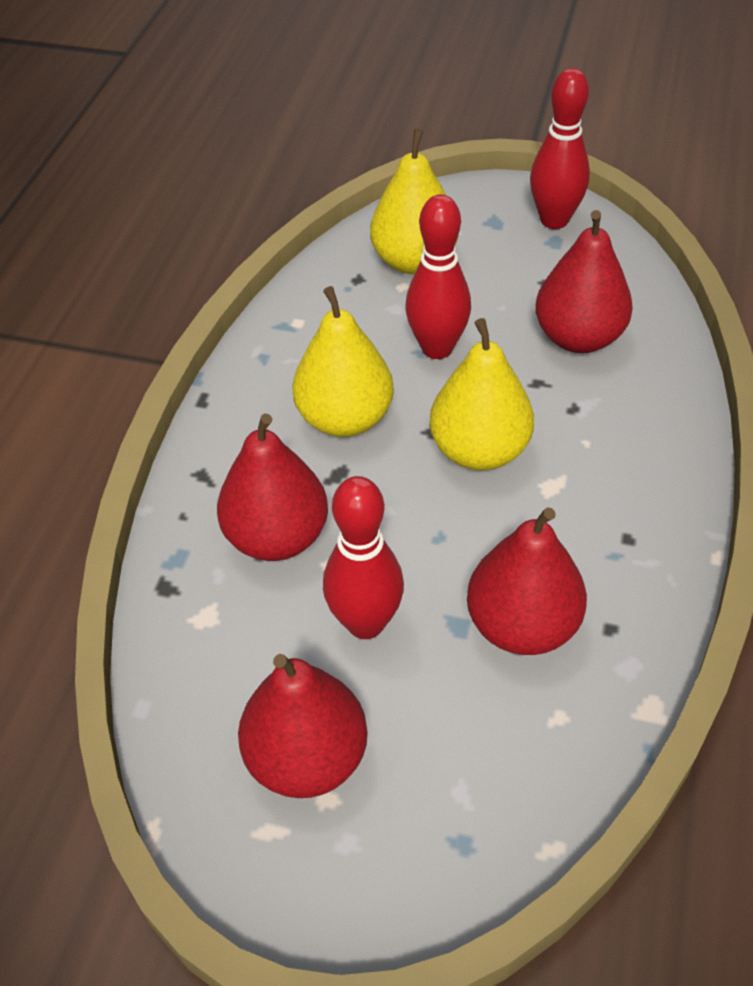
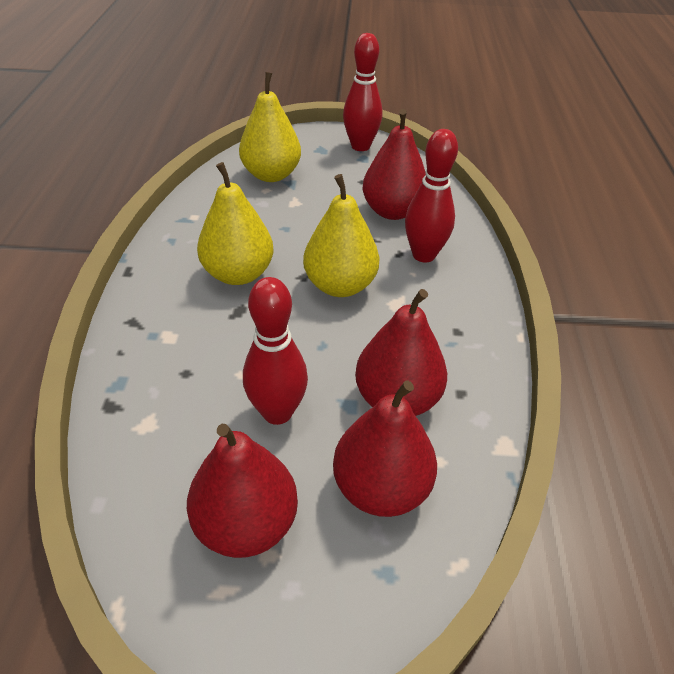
camera: 15 degrees left, 5 degrees down
(277, 537) = (198, 359): red pear -> red pear (381, 488)
(437, 348) = (297, 224): red bowling pin -> red bowling pin (423, 255)

